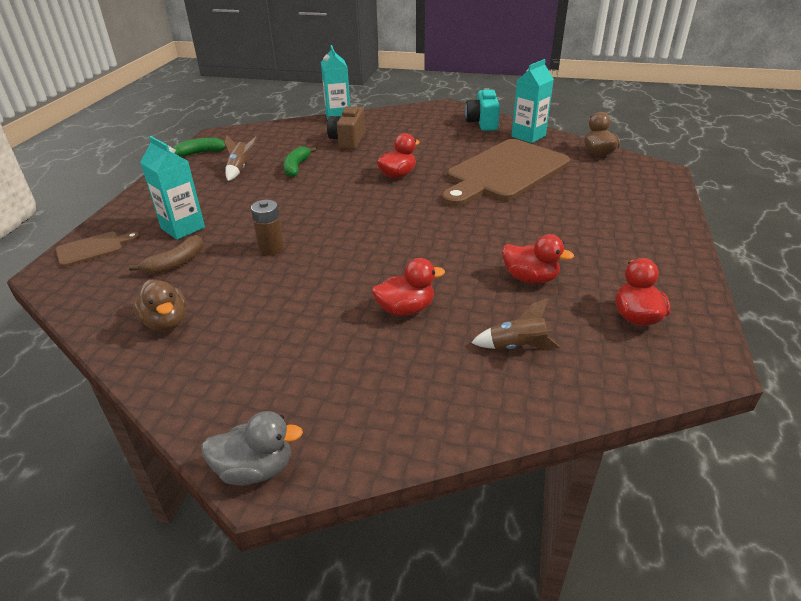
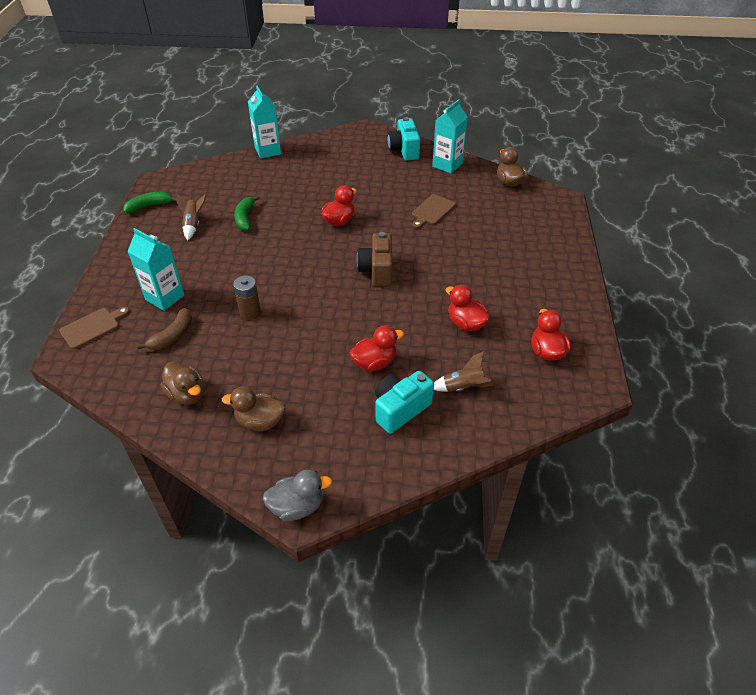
camera: 10 degrees left, 10 degrees up
(242, 359) = (260, 421): none -> brown duck
(348, 141) = (284, 181): brown camera -> brown camera (377, 270)
(427, 364) = (400, 409): none -> turquoise camera
(505, 172) = (432, 211): brown cutting board -> brown cutting board, size x0.42
(530, 278) = (466, 323): red duck -> red duck turned 150 degrees counterclockwise

